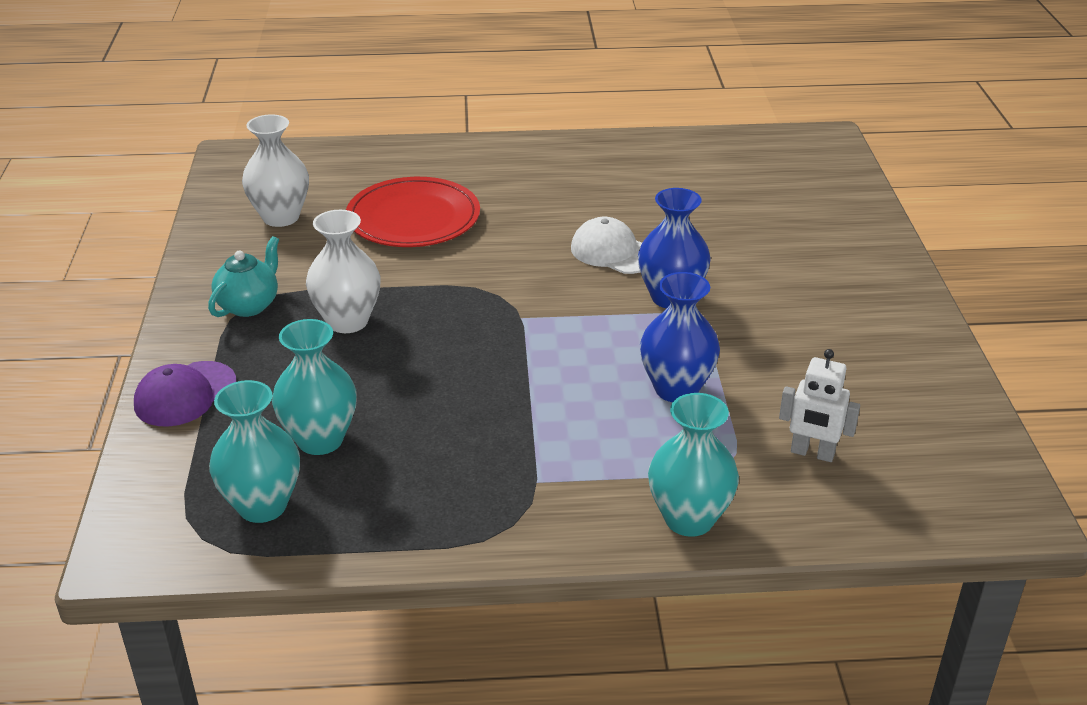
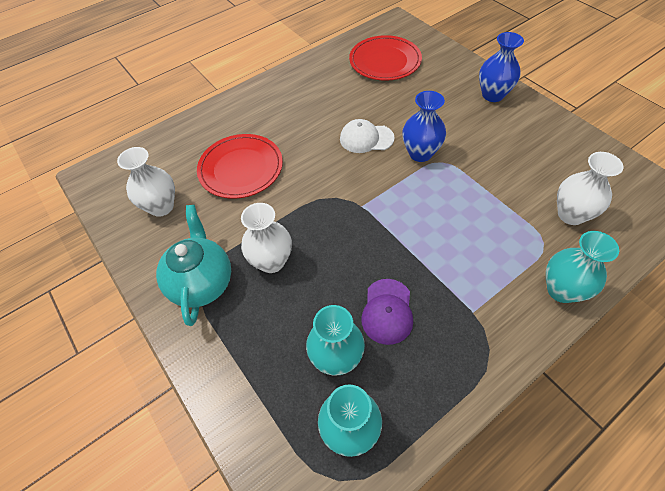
camera: 30 degrees left, 20 degrees up
(185, 394) = (225, 375): purple cap -> purple cap (387, 311)
(249, 305) = (202, 282): turquoise teapot -> turquoise teapot, size x1.58
(676, 389) = (477, 210): blue vase -> blue vase (492, 95)
(748, 178) = (385, 61): none -> red plate
(812, 453) = (571, 214): white robot -> white vase

